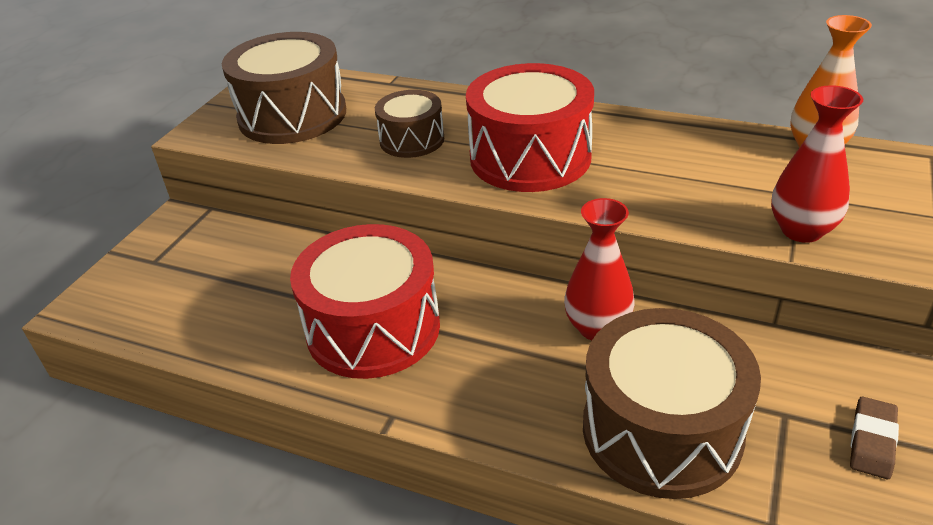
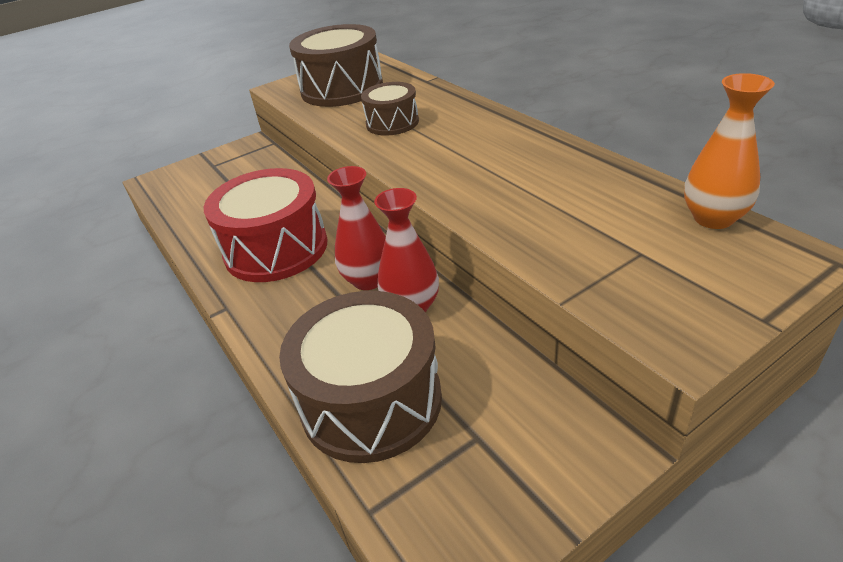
camera: 35 degrees right, 0 degrees up
(530, 157) = (455, 156): red drum -> none
(801, 230) = (603, 283): red vase -> red vase (368, 280)
(872, 441) = (526, 498): brown eraser -> none

